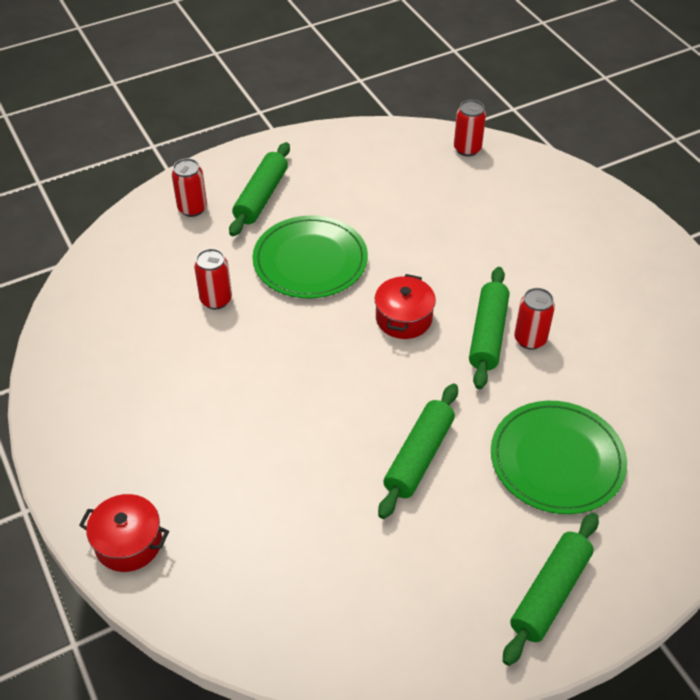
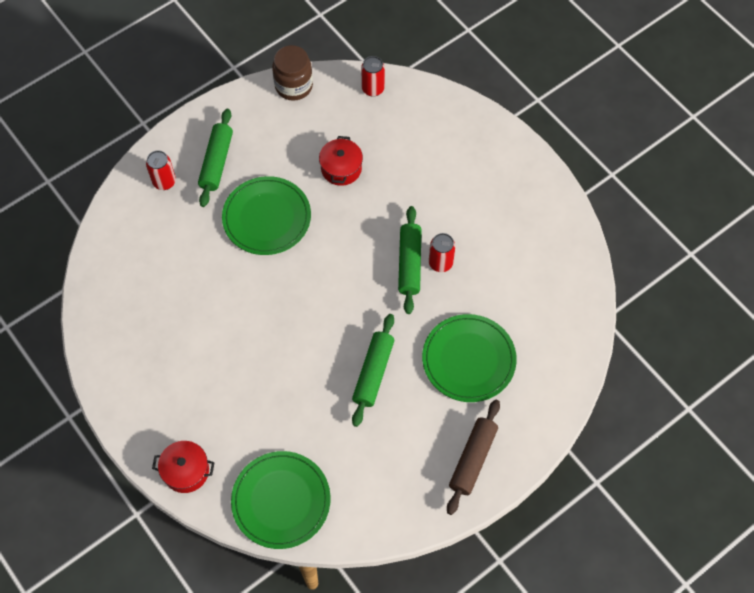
camera: 10 degrees left, 15 degrees up
(216, 300) = (202, 264): red can -> none
(254, 605) = (281, 500): none -> green plate
(371, 135) = (294, 86): none -> brown jar
(403, 318) = (346, 259): red pot -> red pot (341, 168)
(549, 593) = (472, 459): green rolling pin -> brown rolling pin

